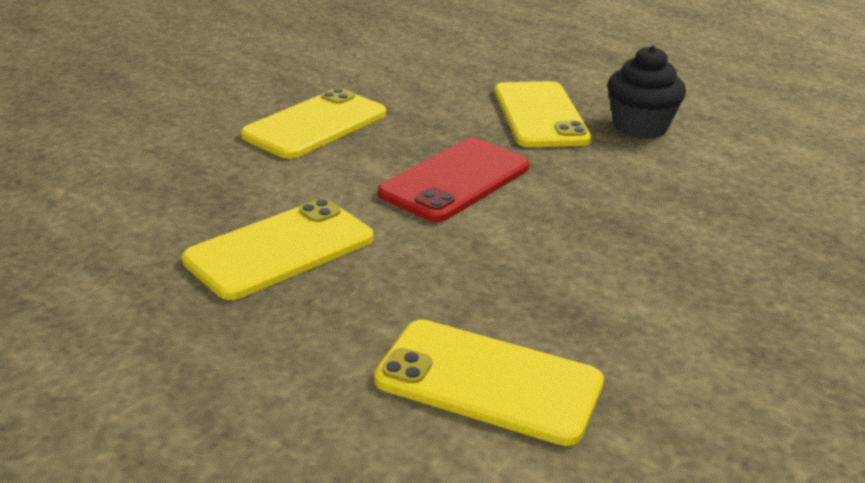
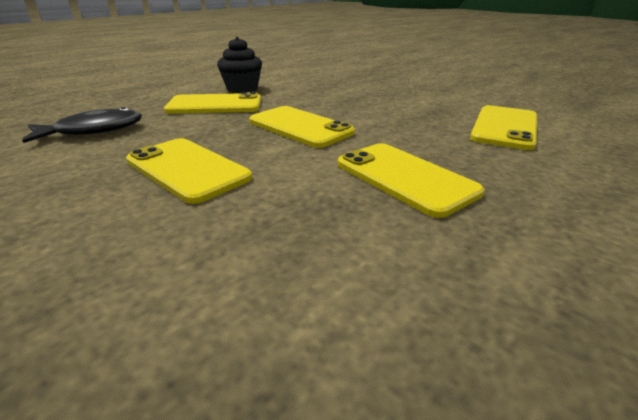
camera: 85 degrees left, 0 degrees up
(422, 65) = (94, 131): none -> black fish
(455, 180) = (300, 127): red phone -> yellow phone

